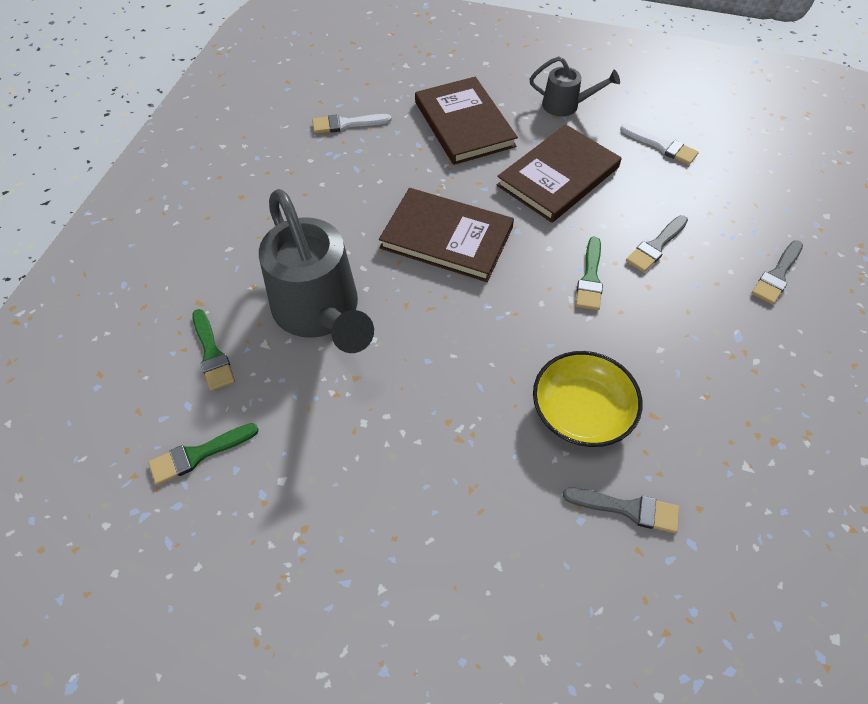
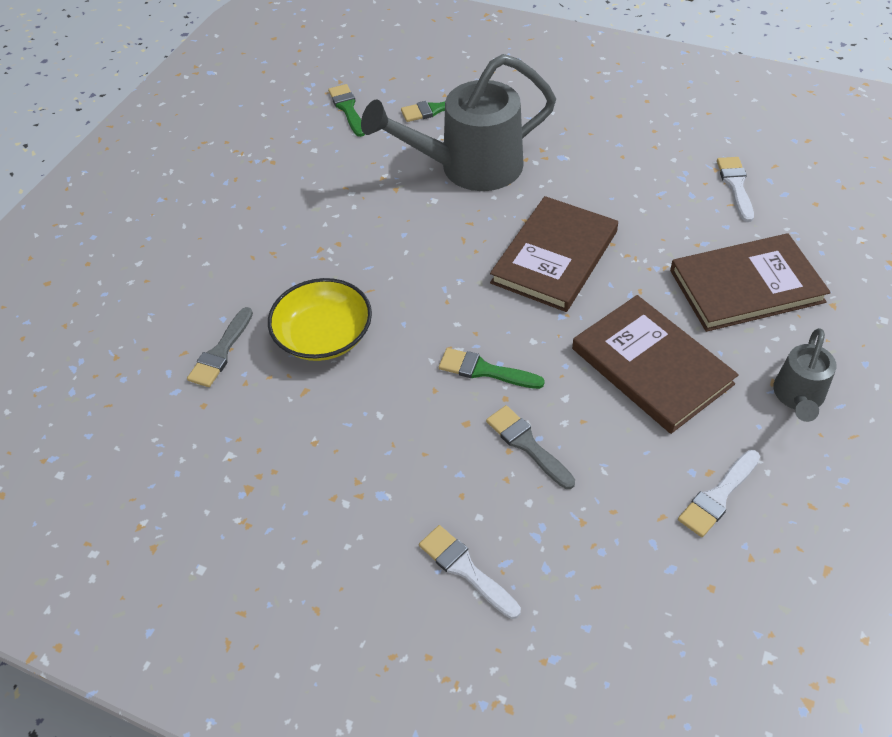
camera: 100 degrees right, 5 degrees down
(777, 275) = (465, 569): grey brush -> white brush

